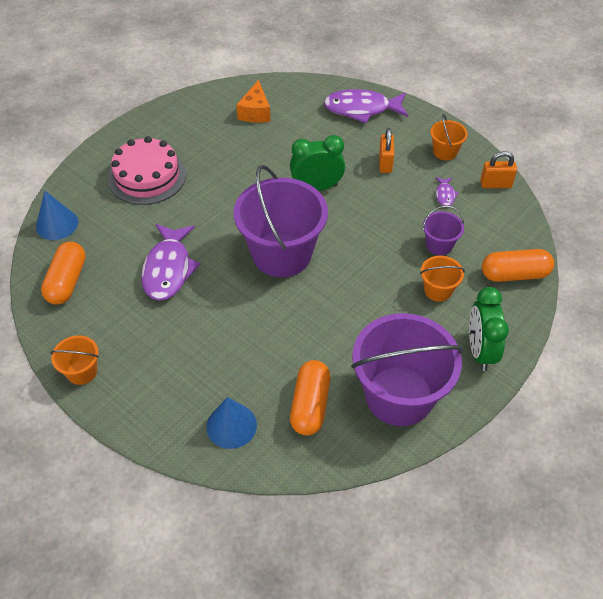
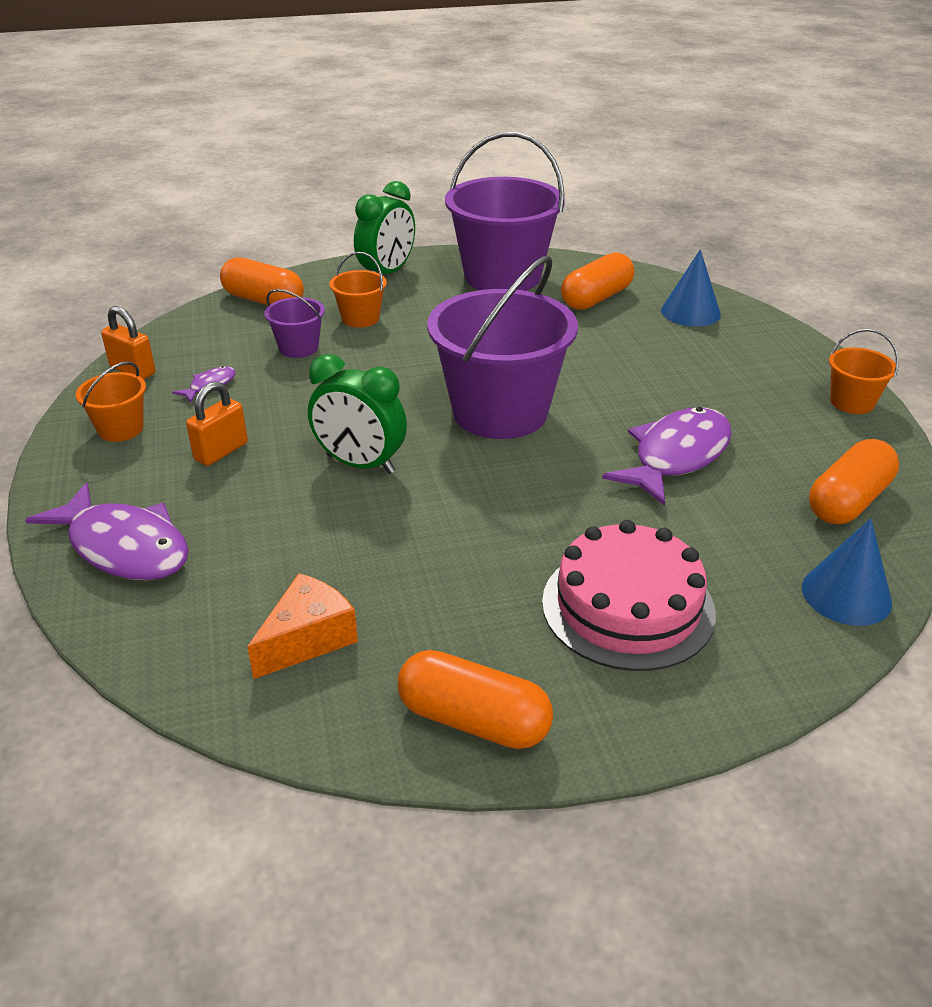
camera: 145 degrees left, 15 degrees down
(176, 115) = (473, 720): none -> orange capsule

